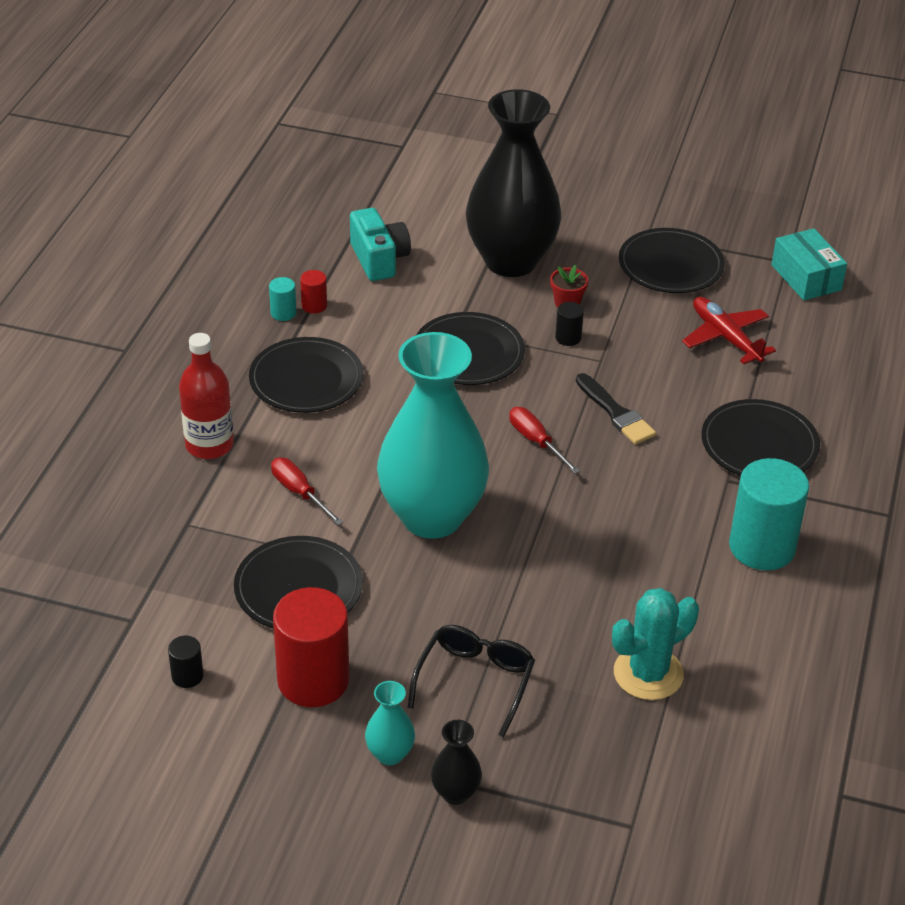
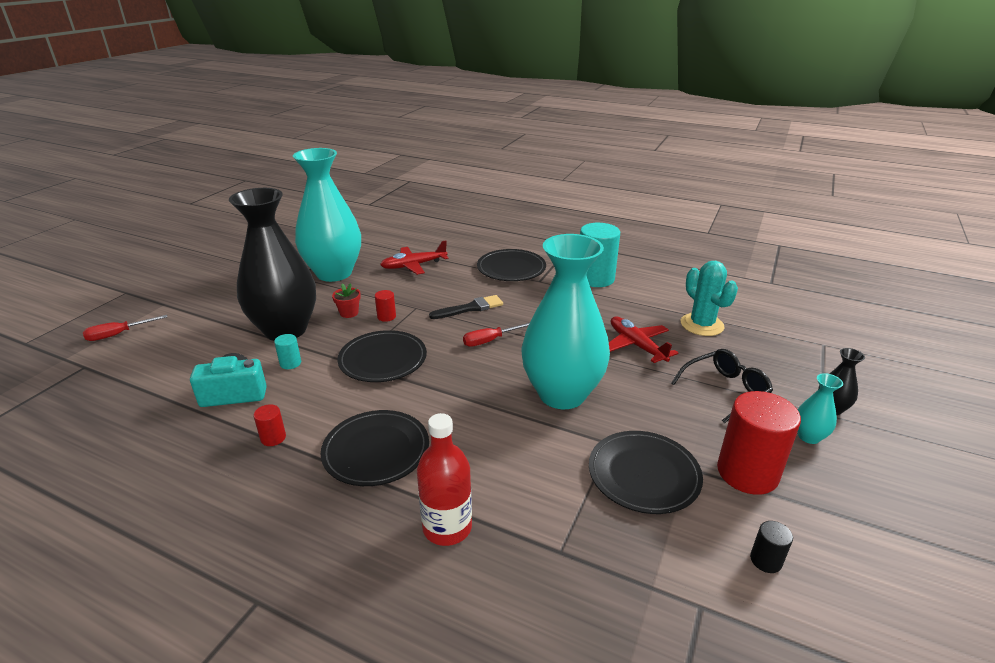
camera: 80 degrees left, 10 degrees down
(283, 313) = (271, 459): turquoise cylinder -> turquoise cylinder (290, 363)
(299, 493) = (526, 465): red screwdriver -> red screwdriver (118, 334)
(475, 681) = (725, 390): black glasses -> black glasses turned 120 degrees clockwise
(565, 592) = (637, 345): none -> red plane
(568, 338) = (386, 317): black cylinder -> red cylinder
(670, 265) = (334, 273): black plate -> turquoise vase
(806, 277) = (373, 237): turquoise box -> none

